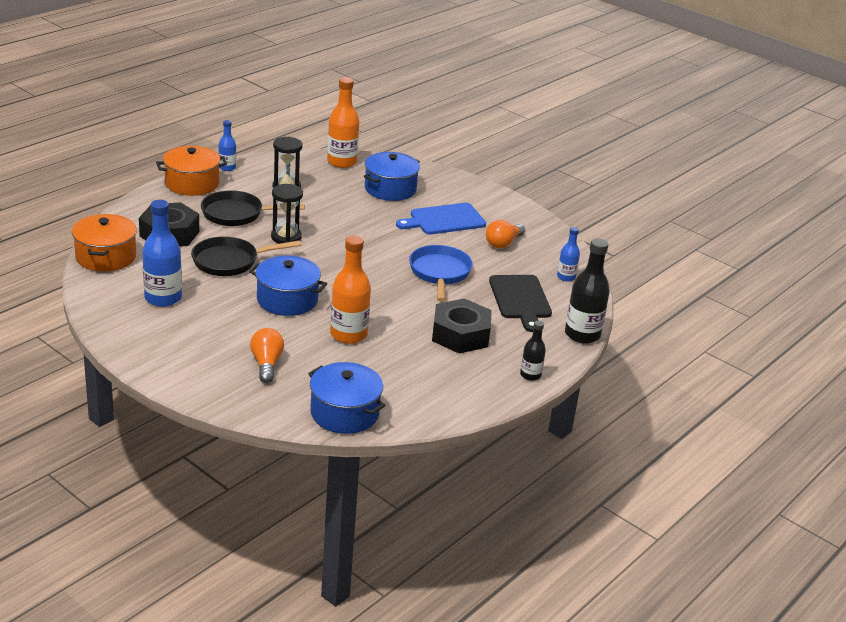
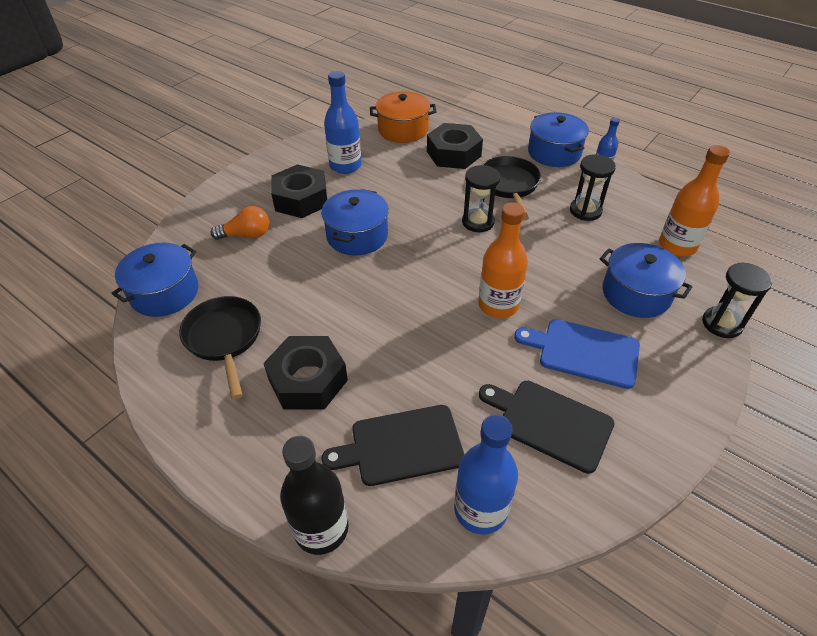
camera: 90 degrees right, 15 degrees up
(192, 183) = (554, 152): orange pot -> blue pot
(215, 329) = (301, 199): none -> black nut
(230, 261) = (417, 193): black pan -> black pan (224, 339)
(348, 334) = (299, 284): orange bottle -> orange bottle (498, 305)
(424, 167) = (722, 324): none -> black hourglass
(440, 273) = (444, 353): blue pan -> none
(444, 220) = (584, 352): blue cutting board -> blue cutting board turned 45 degrees counterclockwise
(503, 243) = (550, 423): orange light bulb -> black cutting board
(530, 375) = (221, 457): black bottle -> none
(566, 277) = (480, 509): blue bottle -> blue bottle, size x1.79

